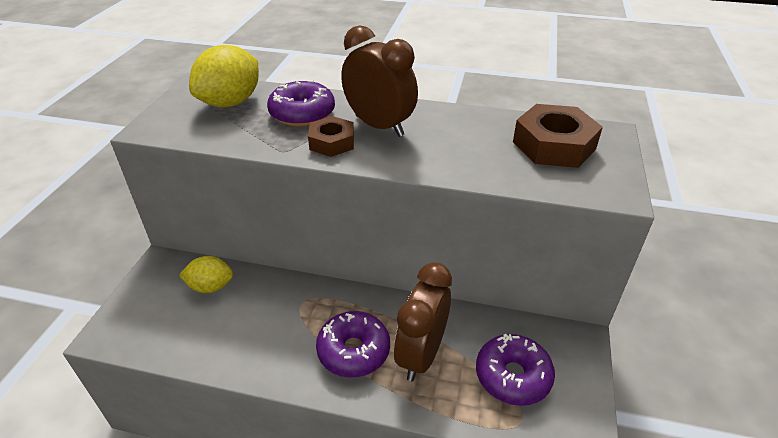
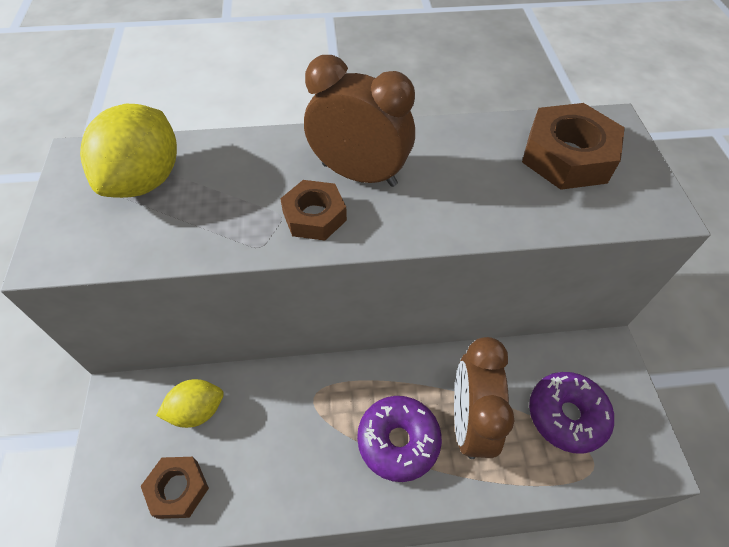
camera: 20 degrees left, 15 degrees up
(171, 332) = (178, 489): none -> brown nut
(302, 114) = (252, 177): purple donut -> none

